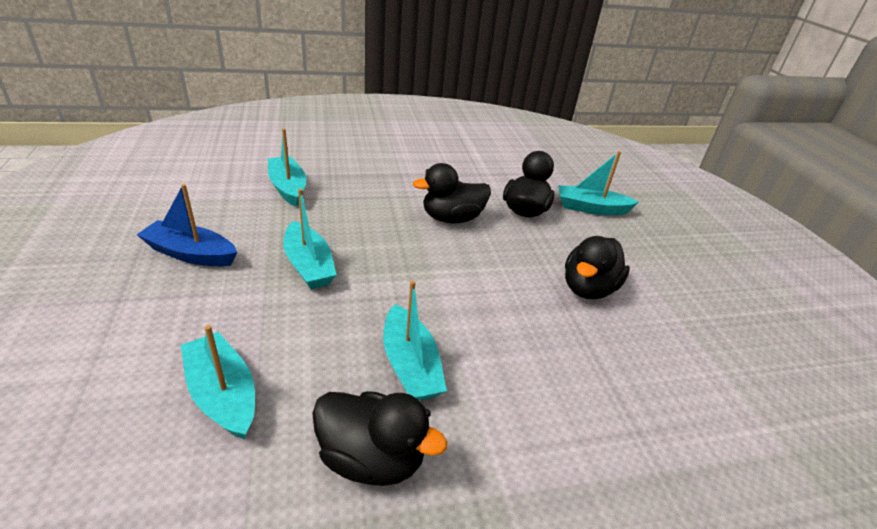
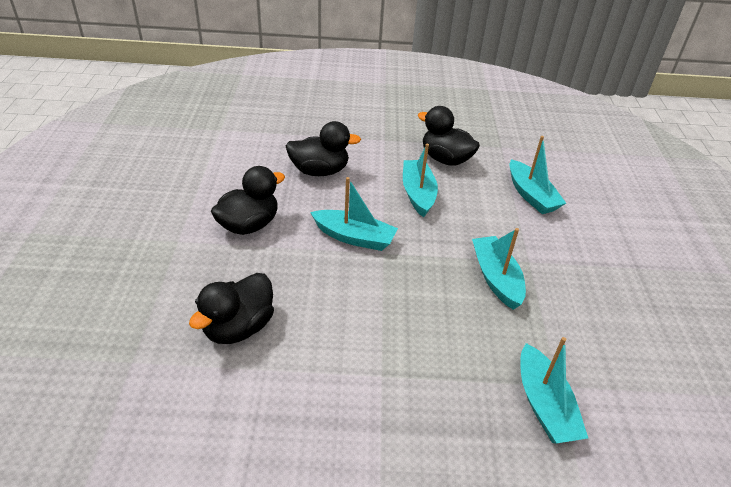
camera: 165 degrees left, 5 degrees up
(191, 254) = (607, 304): blue boat -> none
(452, 218) = (339, 323): black duck -> black duck (319, 171)
(591, 208) = (146, 322): turquoise boat -> turquoise boat (354, 237)

